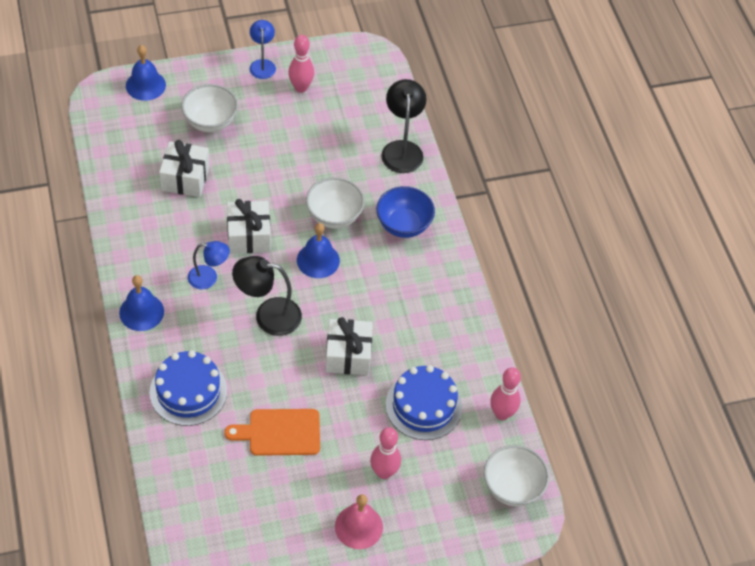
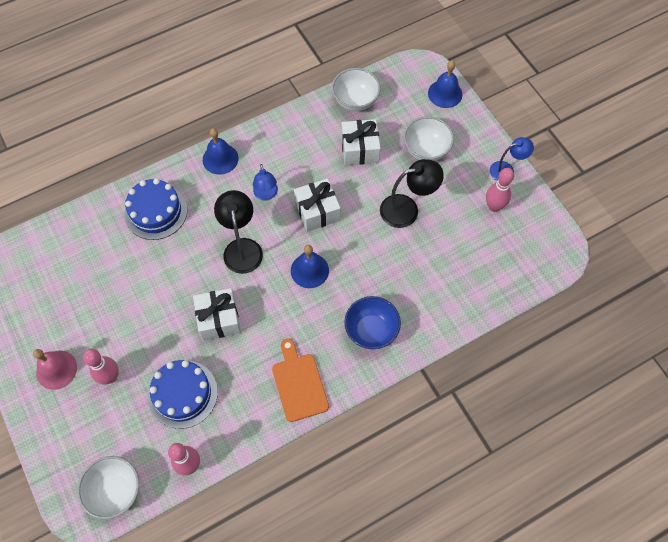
camera: 80 degrees right, 10 degrees up
(280, 432) = (132, 287): orange cutting board -> orange cutting board (299, 383)
(334, 216) = (361, 271): white bowl -> white bowl (355, 101)
(402, 149) = (458, 308): black lamp -> black lamp (407, 209)

